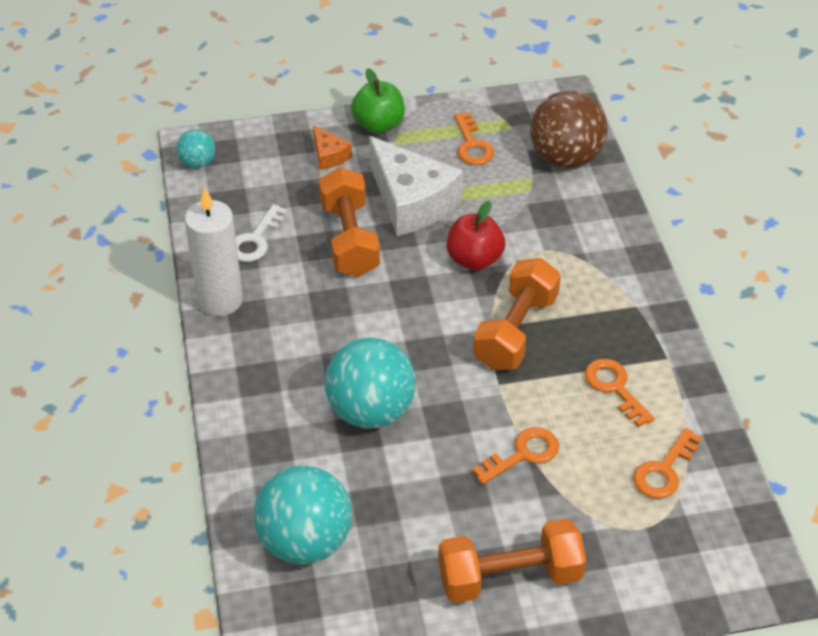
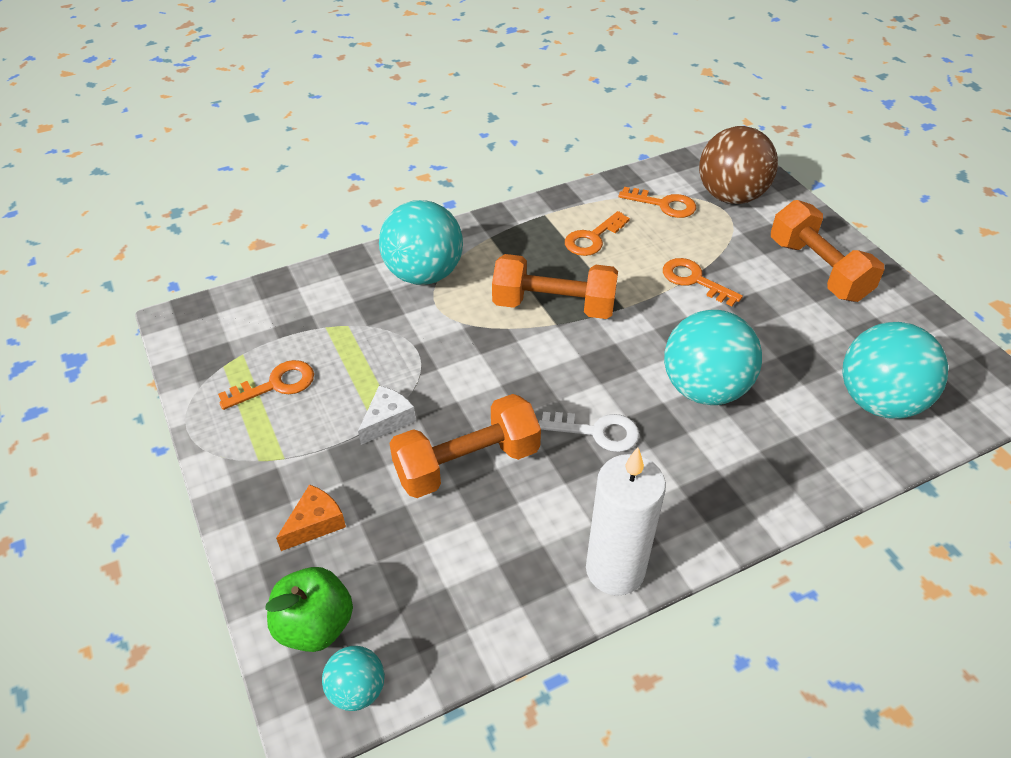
camera: 105 degrees left, 0 degrees up
(255, 239) = (496, 562): white key -> white key (597, 432)
(378, 125) = (245, 483): green apple -> green apple (315, 626)
(411, 202) = (387, 420): white cheese -> white cheese, size x0.46
(474, 259) = (466, 351): red apple -> none
(565, 158) = (289, 306): brown ball -> brown ball (730, 196)
(587, 248) = (424, 274): none -> turquoise ball

